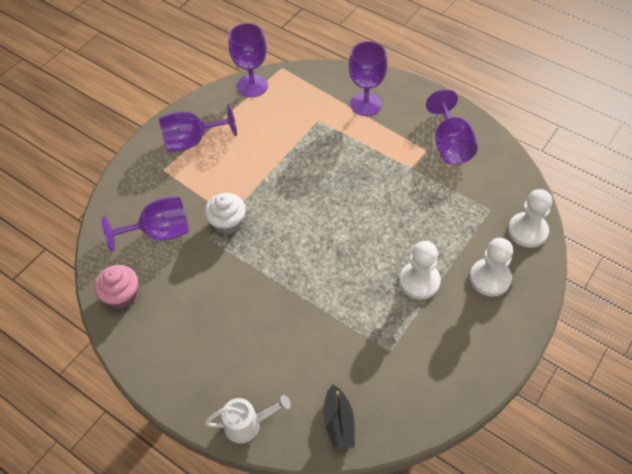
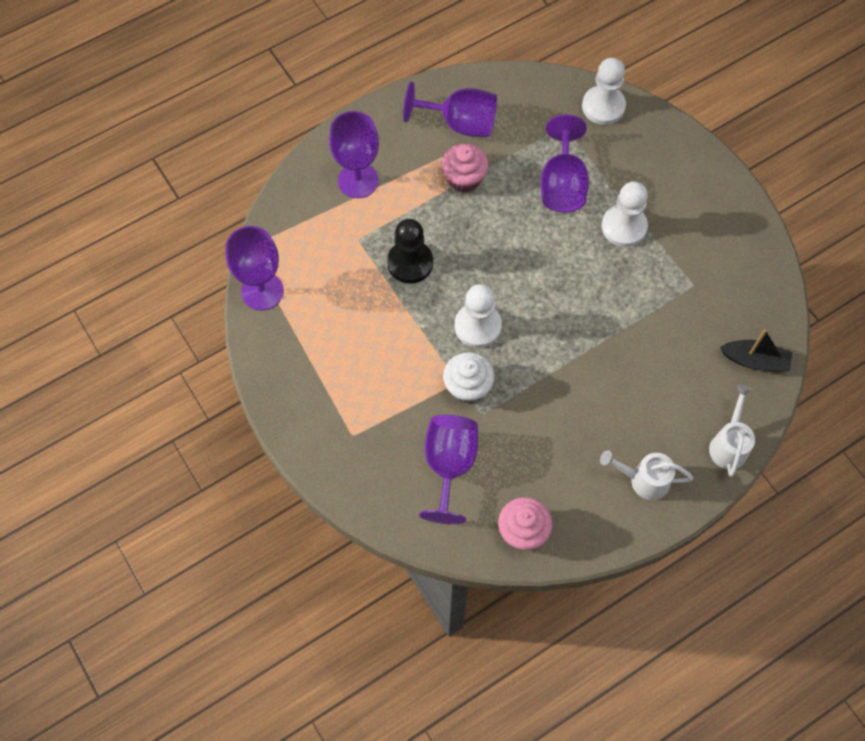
camera: 70 degrees left, 10 degrees up
(191, 366) = (643, 480): none -> white watering can
(192, 141) = (321, 389): purple goblet -> purple goblet (562, 185)
(314, 155) = (410, 263): none -> black pawn
(403, 163) = (464, 178): none -> pink cupcake
(490, 278) = (645, 164): white pawn -> white pawn (477, 326)

